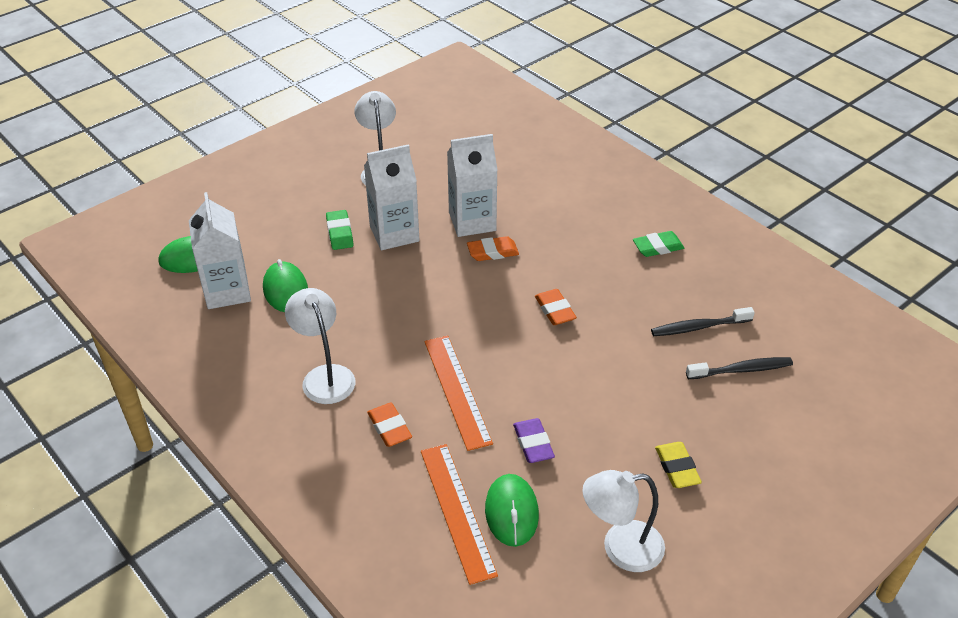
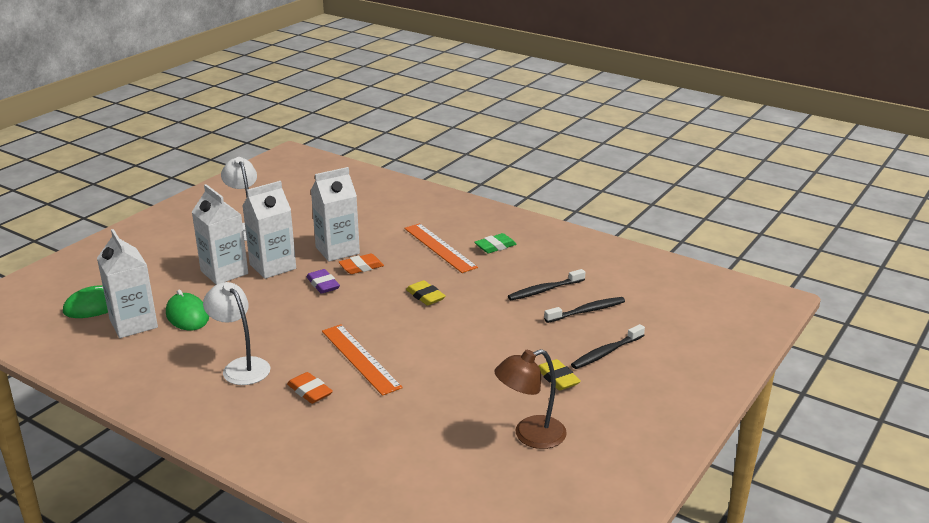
camera: 15 degrees left, 15 degrees down
(339, 233) = (224, 272): green eraser -> white carton
(457, 511) = (386, 435): orange ruler -> orange ruler (439, 247)
(511, 512) = (432, 428): green mouse -> none
(533, 443) = (436, 382): purple eraser -> purple eraser (323, 284)
(555, 310) = (425, 296): orange eraser -> yellow eraser
(620, 548) = (530, 435): white lamp -> brown lamp
(747, 440) = (606, 352): none -> black toothbrush

